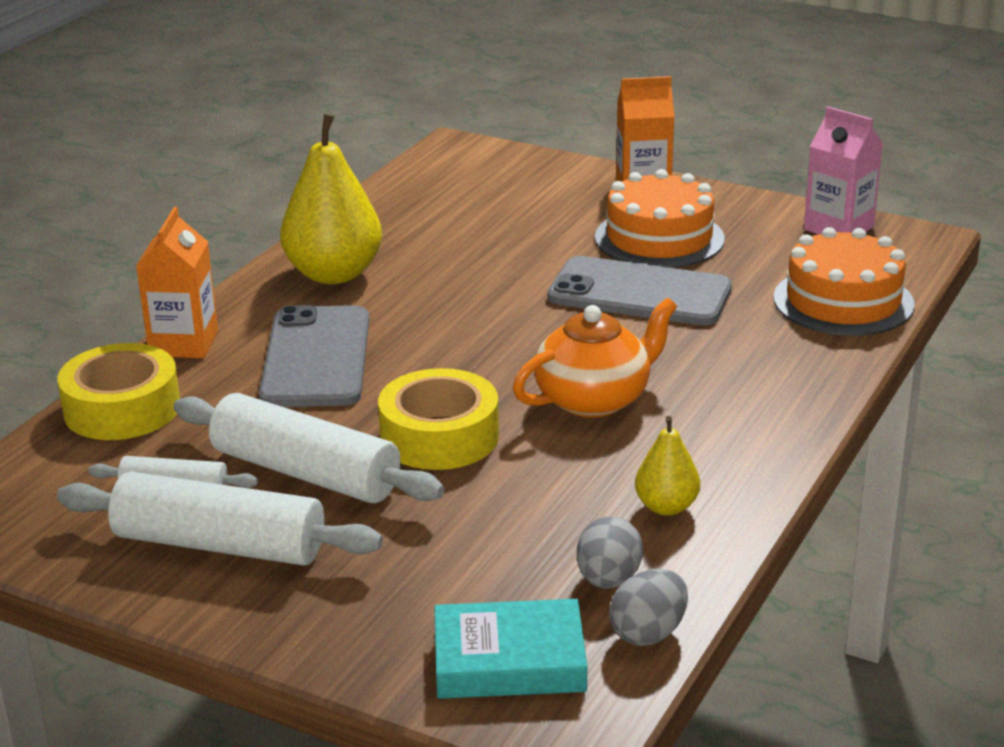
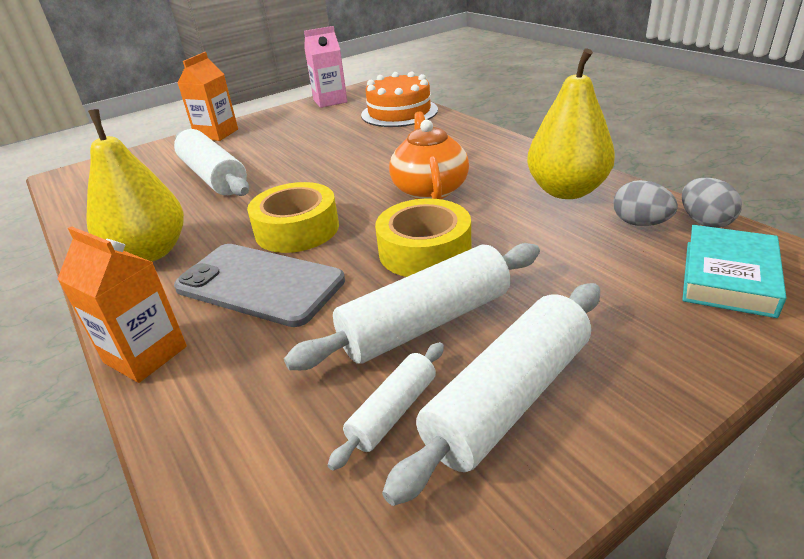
camera: 60 degrees left, 5 degrees up
(122, 408) = (211, 423): yellow tape -> yellow tape (297, 229)
(520, 238) = (214, 176): none -> white rolling pin
(639, 293) = (327, 155): grey phone -> none
(659, 238) = (276, 140): orange cake -> none
(666, 507) = (566, 191): yellow pear -> yellow pear, size x1.94

